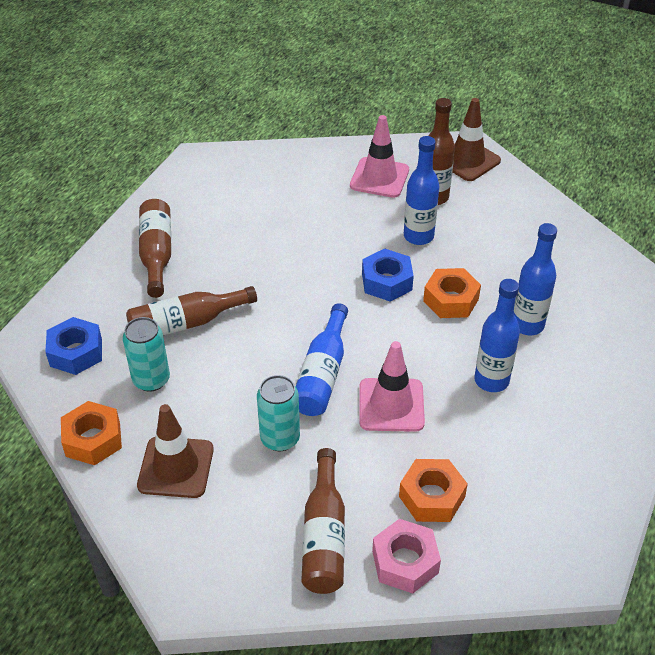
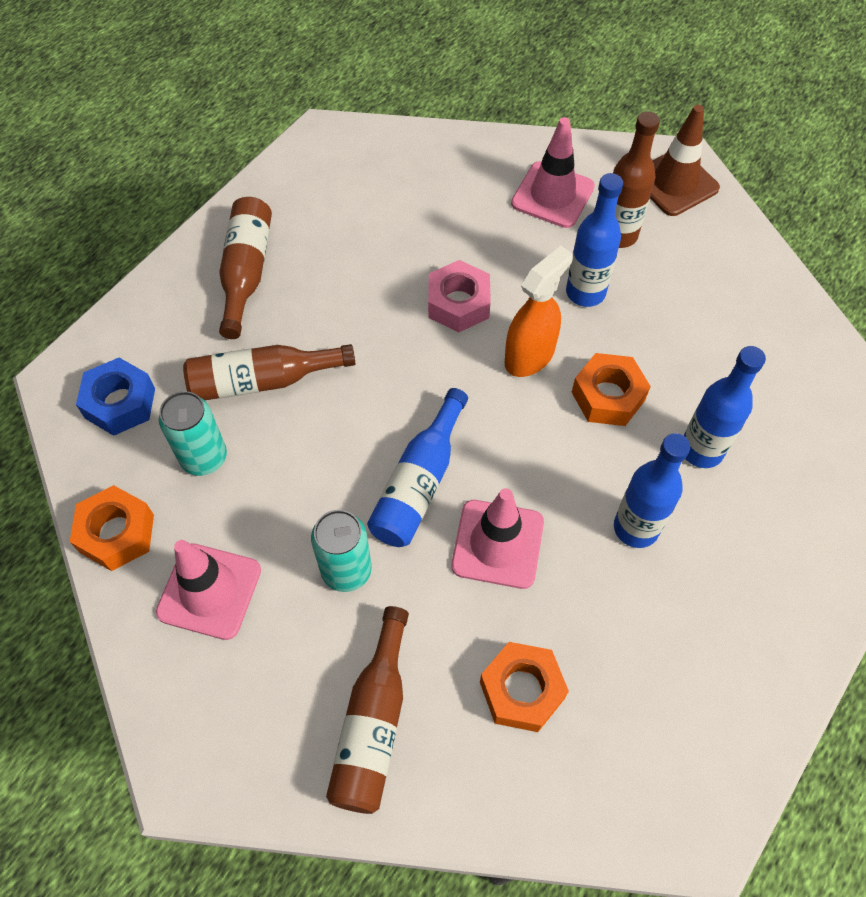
camera: 10 degrees right, 15 degrees up
(176, 467) = (209, 591): brown traffic cone -> pink traffic cone
(386, 282) = (529, 356): blue nut -> orange spray bottle
(405, 562) = (468, 781): pink nut -> pink nut (458, 303)

